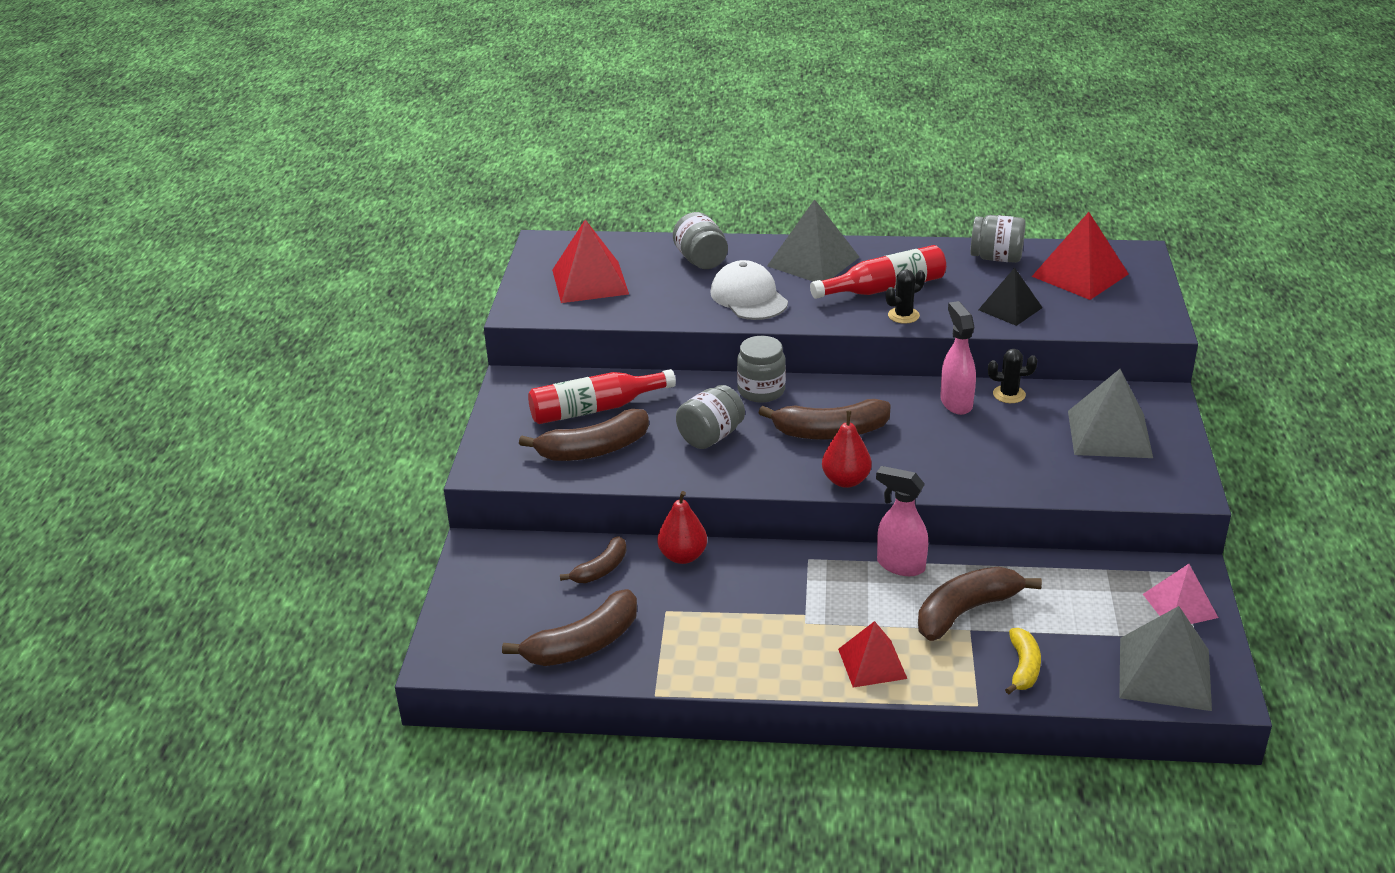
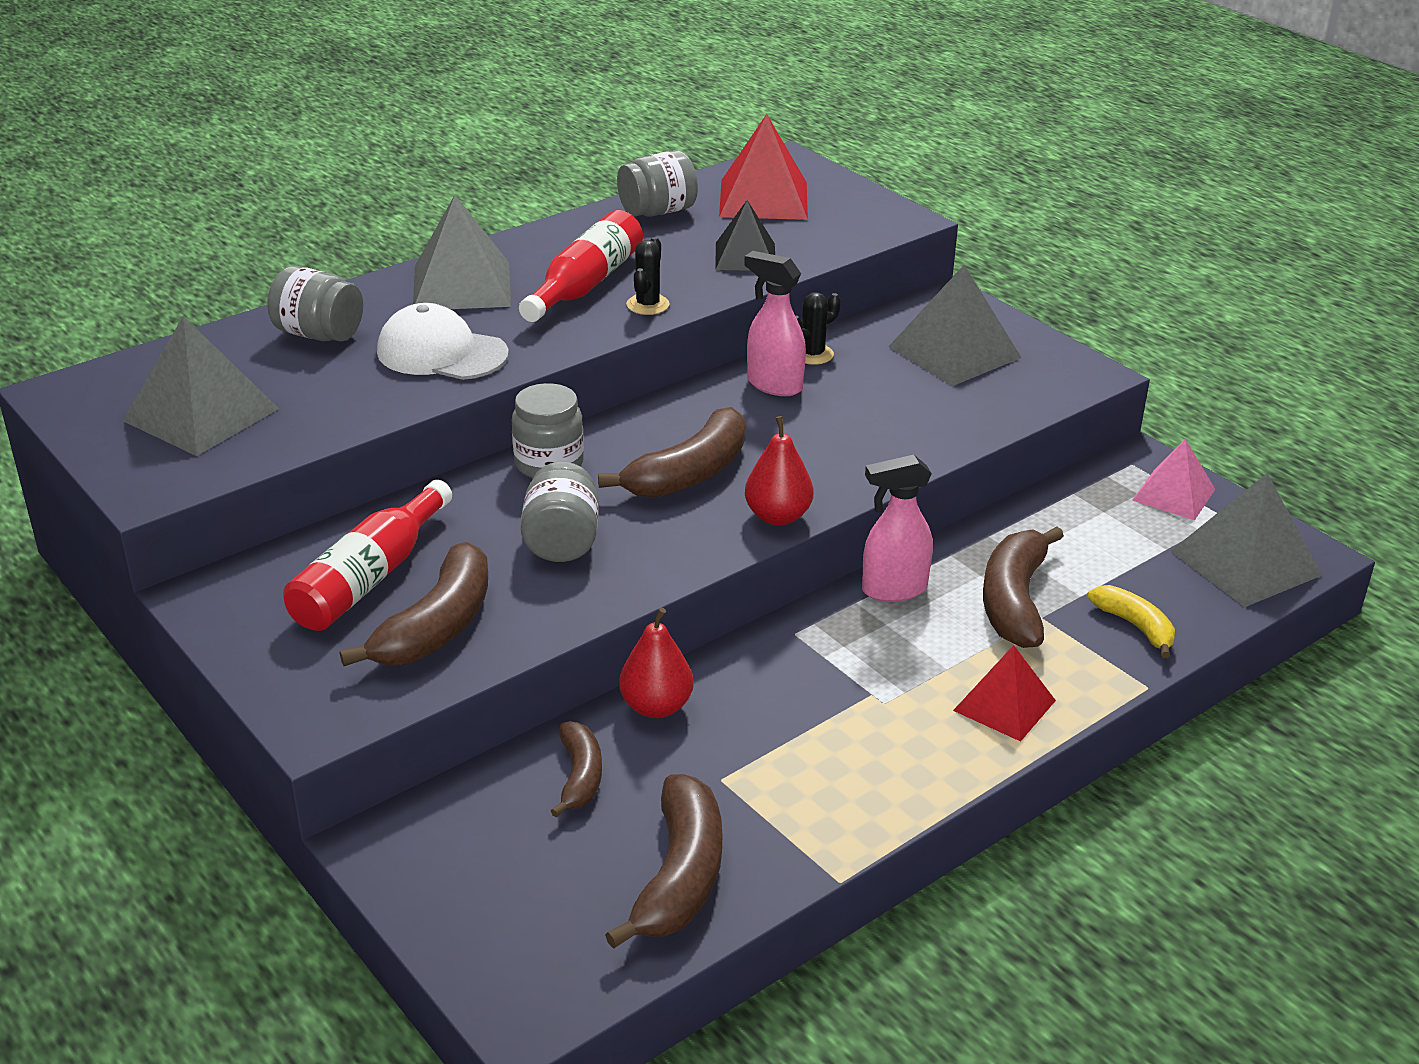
camera: 45 degrees left, 0 degrees up
(590, 282) = (201, 414): red pyramid -> grey pyramid

